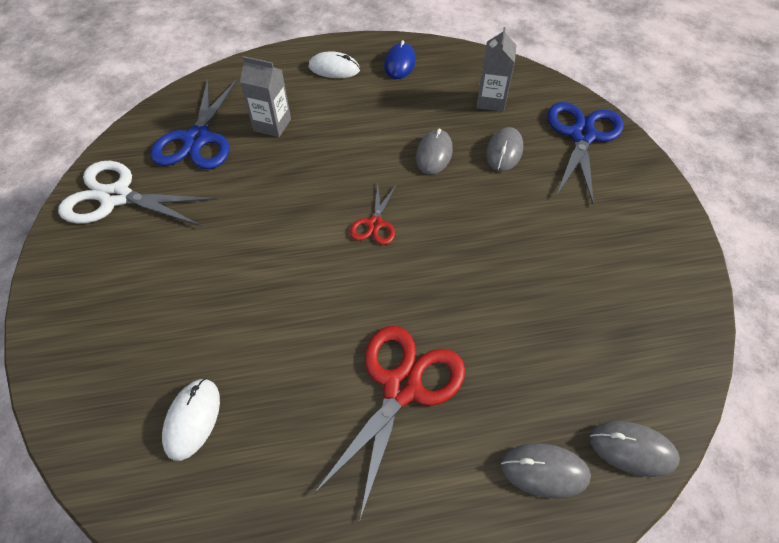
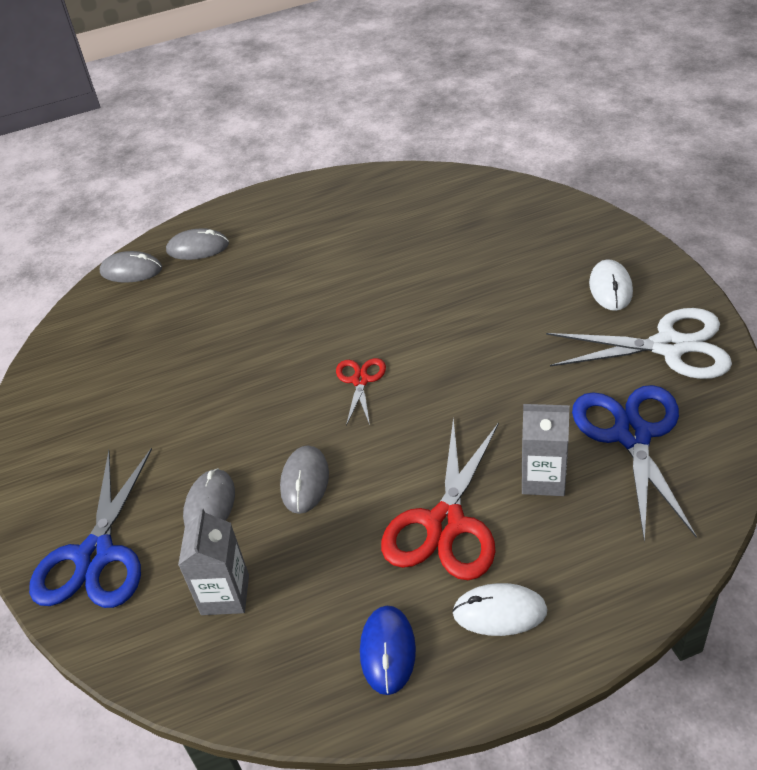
camera: 175 degrees right, 10 degrees down
(192, 419) = (461, 219): white mouse -> white mouse (610, 288)
(402, 387) = (306, 267): red scissors -> red scissors (445, 524)

